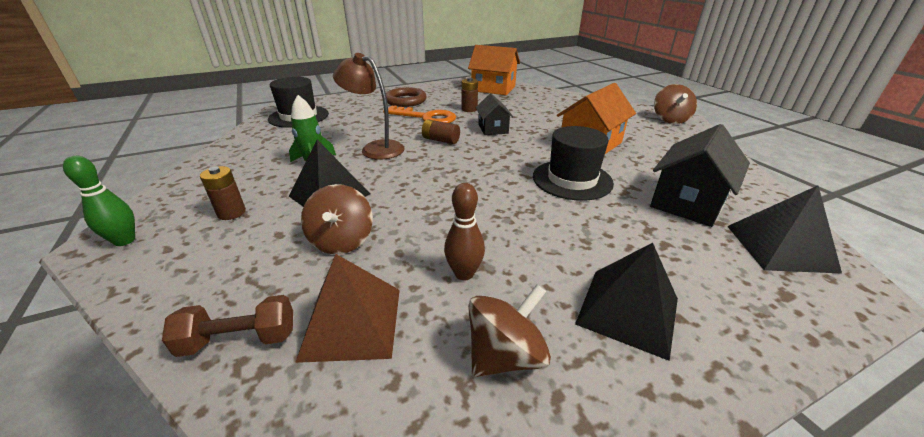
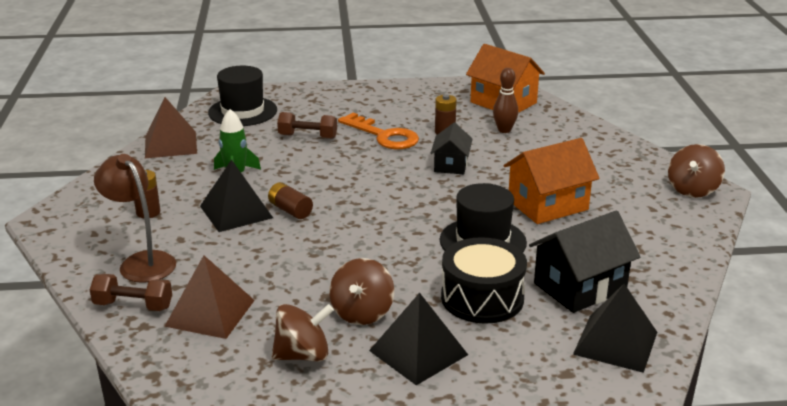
camera: 20 degrees right, 5 degrees down
(125, 240) = (64, 220): green bowling pin -> none
(239, 148) = (170, 144): none -> brown pyramid
(342, 241) = (228, 255): brown spinning top -> brown spinning top (362, 313)
(364, 126) = (308, 136): none -> brown dumbbell
(375, 148) = (304, 168): brown lamp -> brown lamp (141, 262)
(405, 101) = (376, 106): brown ring -> none
(440, 140) = (379, 170): brown battery -> brown battery (290, 210)
(464, 273) = (311, 300): brown bowling pin -> brown bowling pin (504, 130)
(624, 231) = (482, 298): none -> black drum

